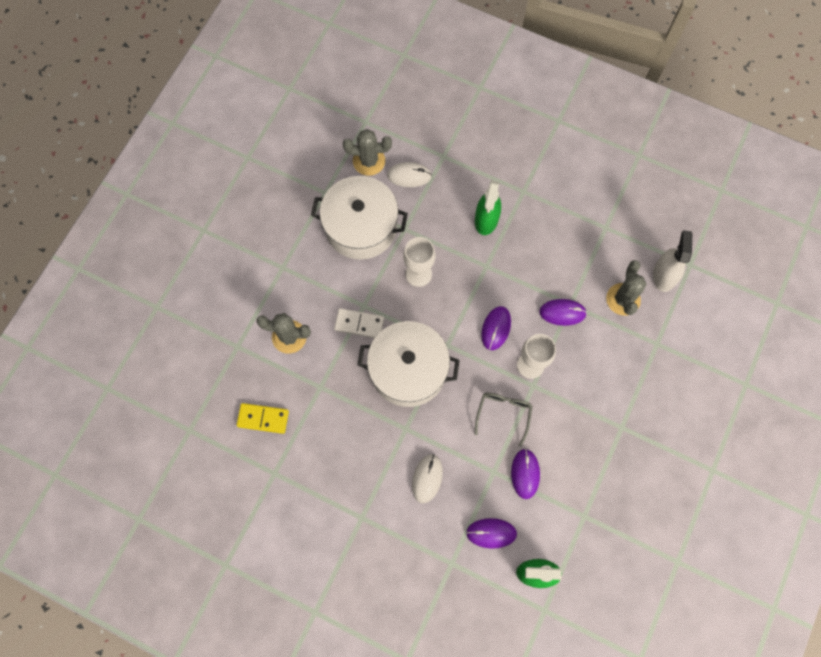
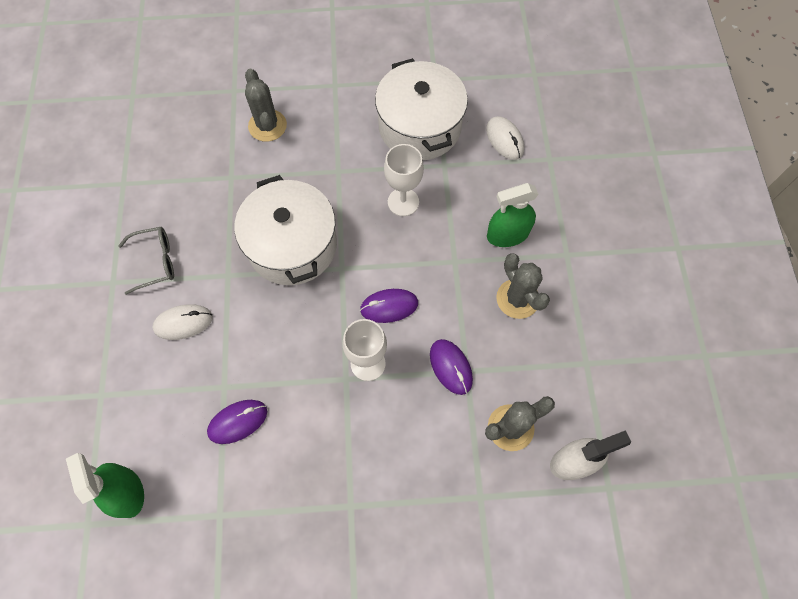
camera: 60 degrees right, 5 degrees down
(263, 418) = (173, 146): yellow domino -> none
(359, 324) = (316, 177): white domino -> none
(369, 161) = (494, 98): grey cactus -> grey cactus (517, 299)
(491, 533) = (152, 419): purple mouse -> none
(503, 413) = (295, 363): grey glasses -> grey glasses (155, 262)

